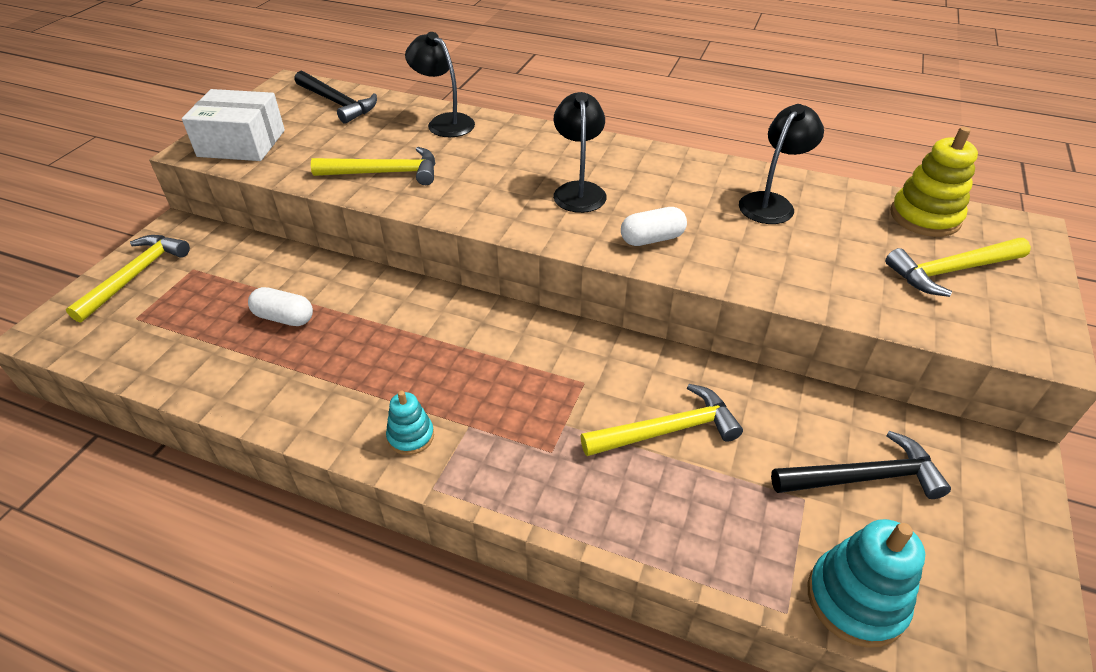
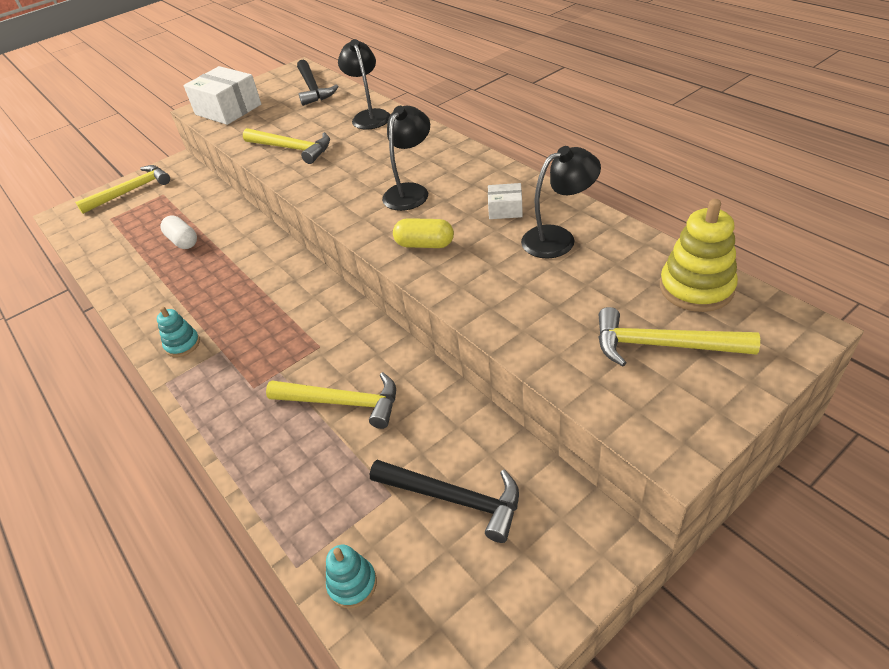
camera: 35 degrees right, 0 degrees up
(652, 239) = (424, 244): white capsule -> yellow capsule
(694, 187) = (505, 209): none -> white box
(855, 600) = (352, 584): turquoise stacking toy -> turquoise stacking toy, size x0.58

